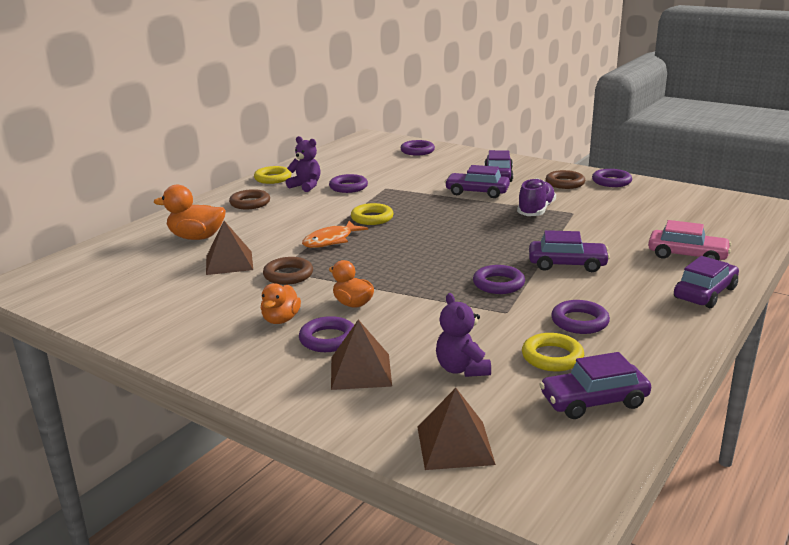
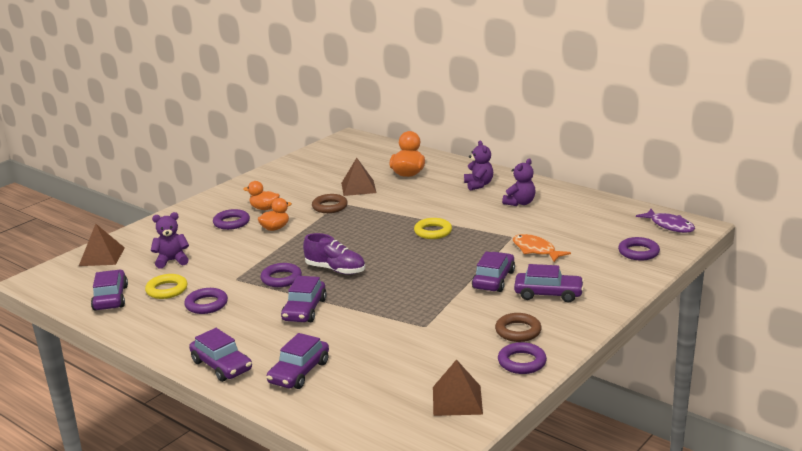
camera: 95 degrees right, 0 degrees up
(250, 203) = (478, 185): brown ring -> purple teddy bear
(273, 178) = (543, 189): yellow ring -> none
(331, 241) = (387, 218): orange fish -> orange fish (536, 250)
(348, 187) = (515, 220): purple ring -> none
(360, 371) = (189, 232): brown pyramid -> brown pyramid (457, 400)
(367, 142) = (669, 226): none -> purple fish
(536, 210) = (435, 307): purple shoe -> purple shoe (335, 270)
(687, 255) = (299, 372): pink car -> purple car

